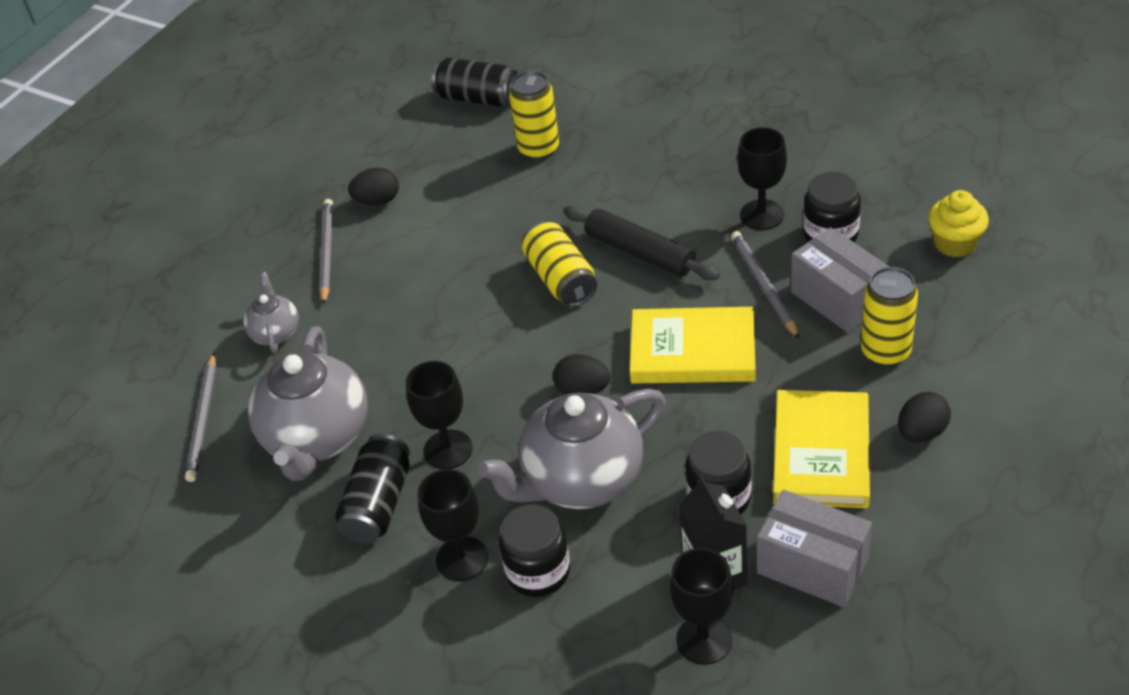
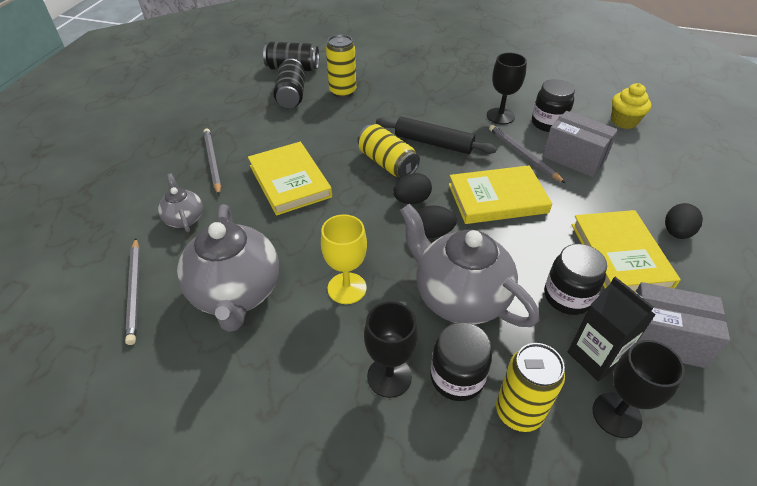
camera: 20 degrees left, 0 degrees up
(377, 201) = (242, 128): black egg -> black egg (412, 200)
(378, 504) = (303, 340): black can -> black can (291, 95)
(420, 292) = (290, 181): none -> yellow book
(448, 450) = (347, 288): black goblet -> yellow goblet
(581, 479) = (459, 297): grey teapot -> grey teapot turned 90 degrees clockwise
(885, 352) = (622, 186): yellow can -> yellow can (518, 412)

